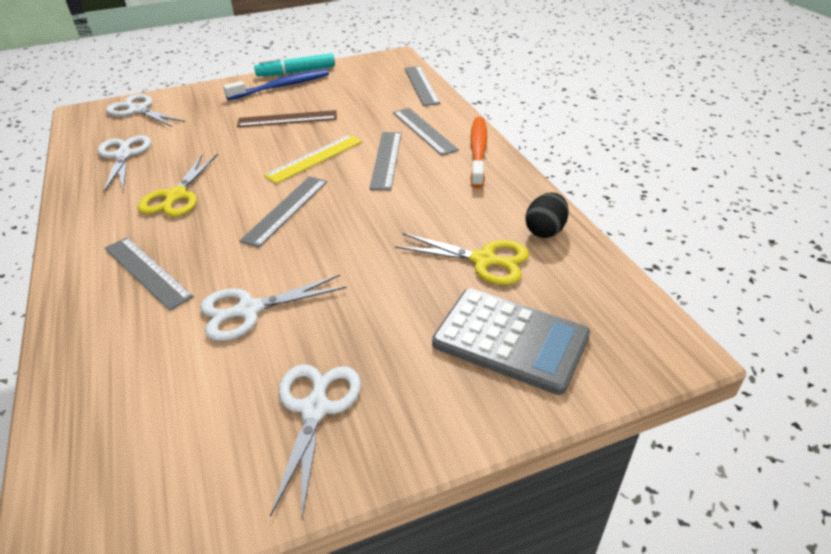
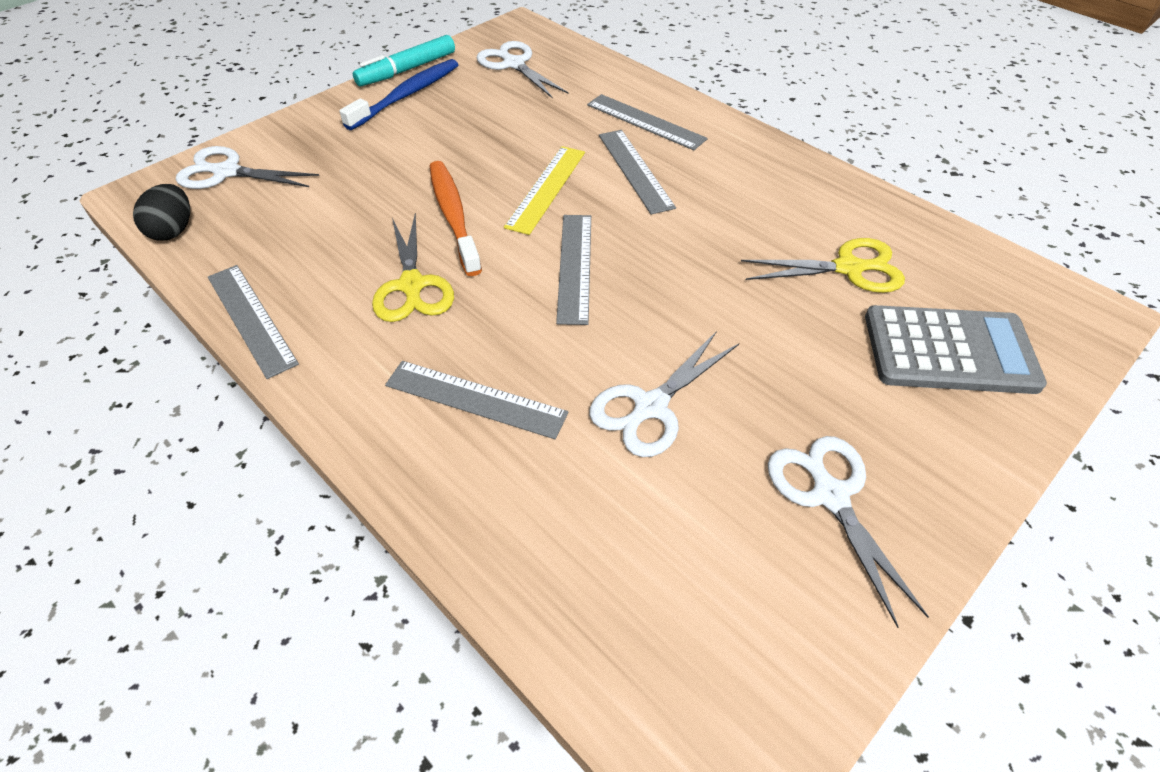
camera: 25 degrees left, 10 degrees up
(123, 155) = (274, 245): white scissors -> white scissors (513, 64)
(287, 119) = (459, 141): brown ruler -> none
(421, 85) = (588, 60): grey ruler -> grey ruler (251, 319)
(478, 151) = (729, 136): orange toothbrush -> orange toothbrush (453, 216)
(545, 230) = (879, 216): black egg -> black egg (173, 230)

